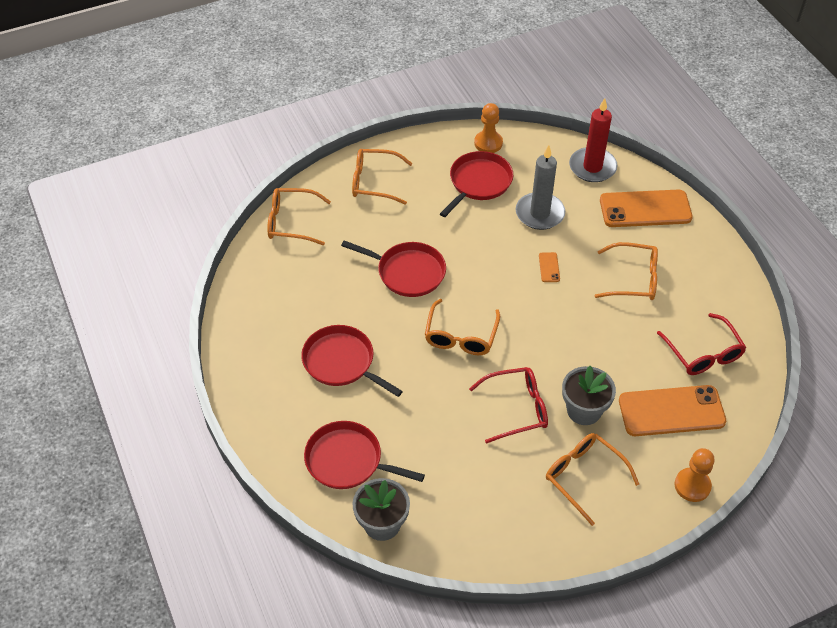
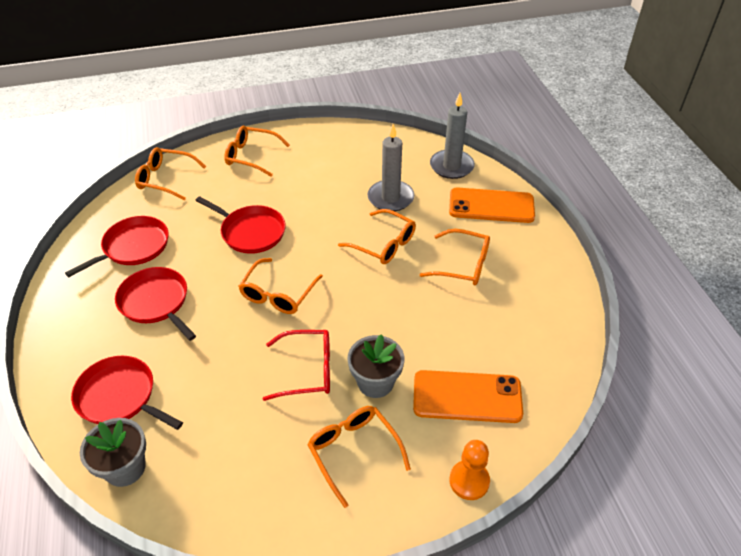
camera: 10 degrees right, 5 degrees down
(478, 183) = (343, 167): red pan -> red pan (133, 247)
(488, 143) = (363, 137): orange pawn -> none
(549, 267) = (384, 244): orange phone -> orange glasses
(592, 167) = (451, 166): red candle -> grey candle
(703, 353) = (515, 344): red glasses -> none

